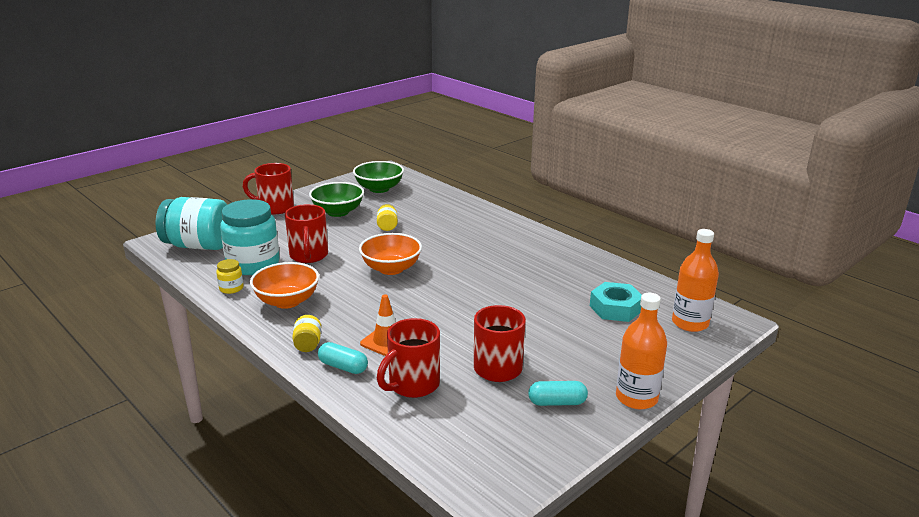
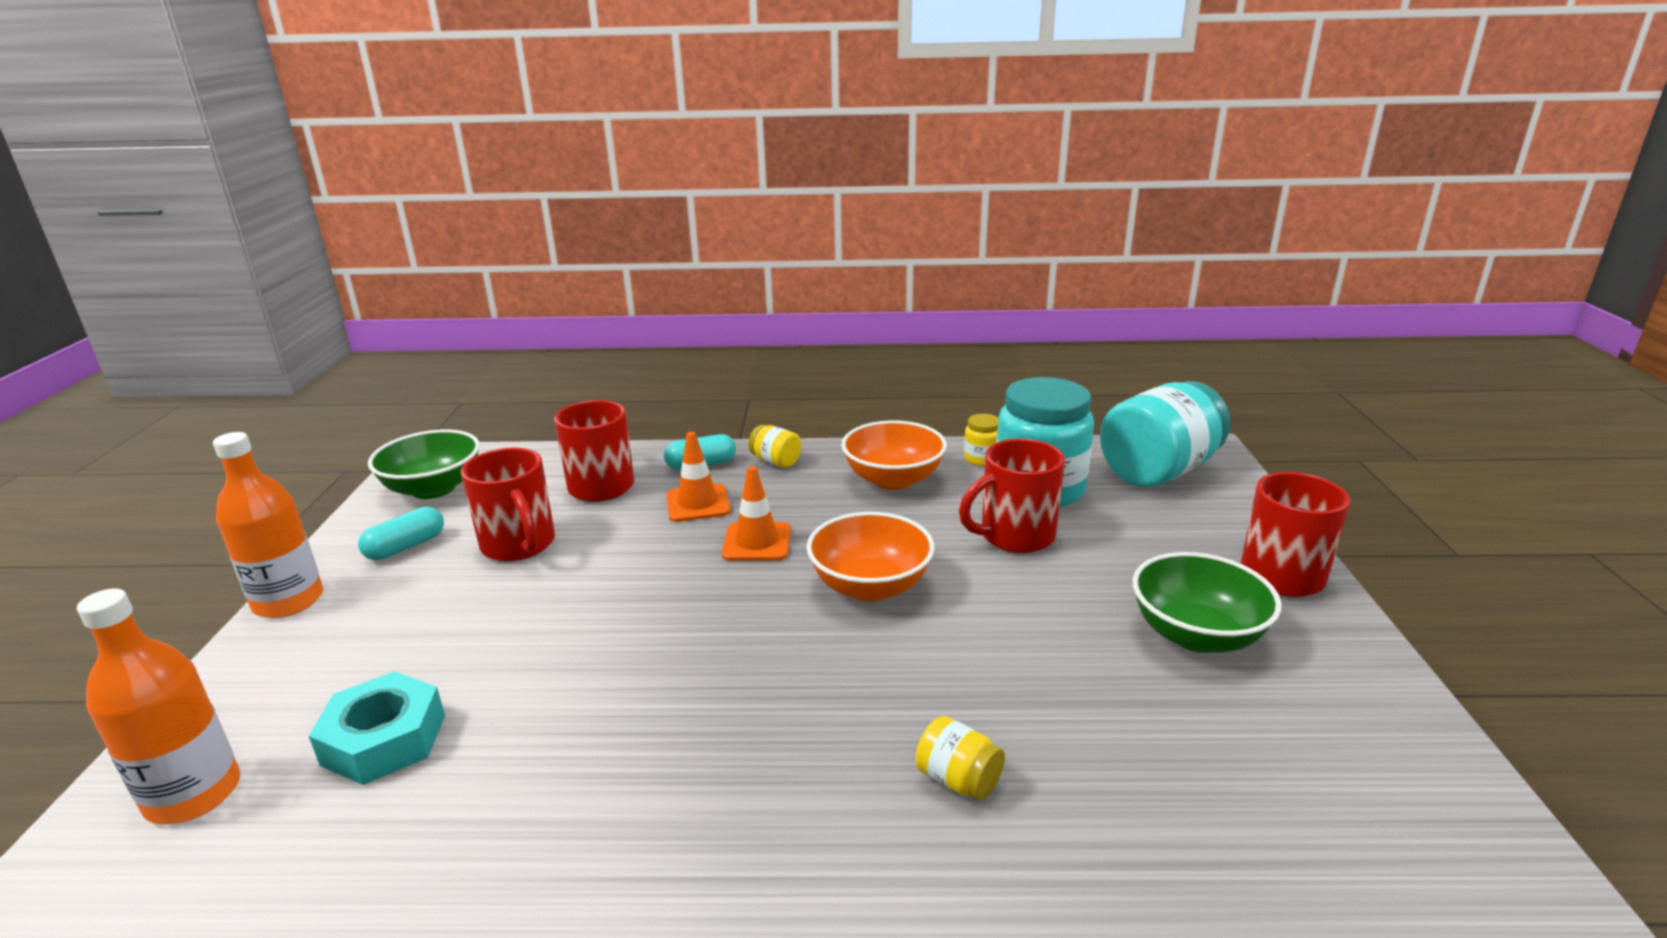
camera: 135 degrees right, 0 degrees up
(309, 256) = (1014, 536): red mug -> red mug turned 60 degrees counterclockwise
(379, 189) = (1323, 762): green bowl -> green bowl (433, 489)
(387, 226) = (1053, 662): yellow jar -> yellow jar (958, 780)
(397, 306) = (757, 542): none -> orange traffic cone

